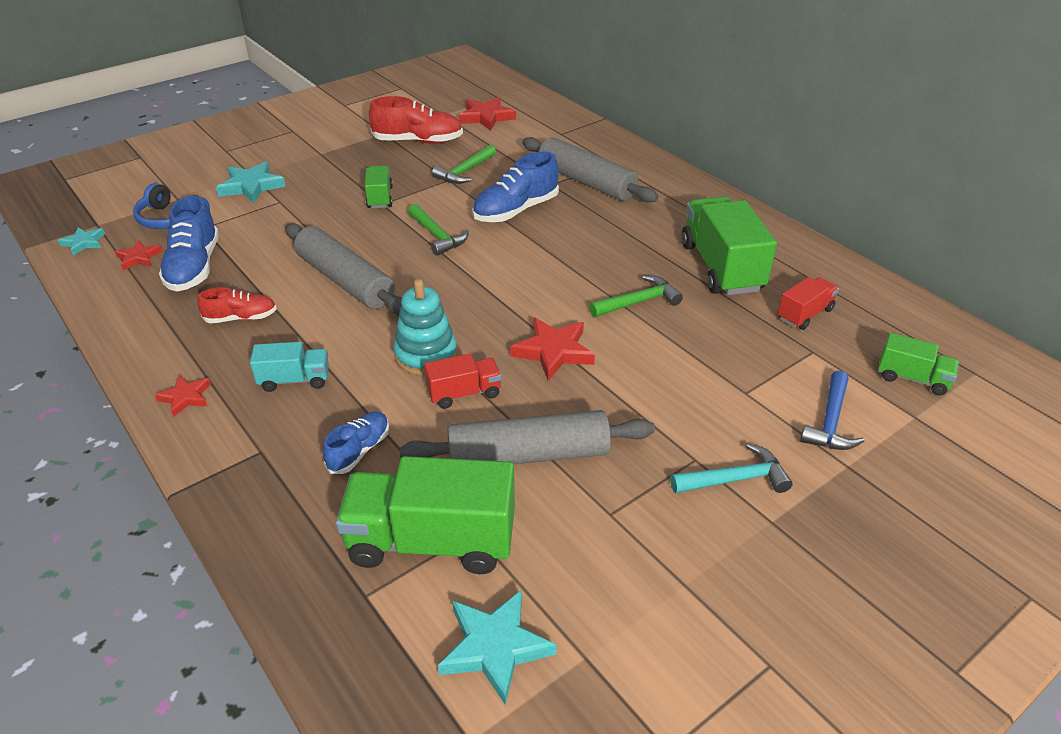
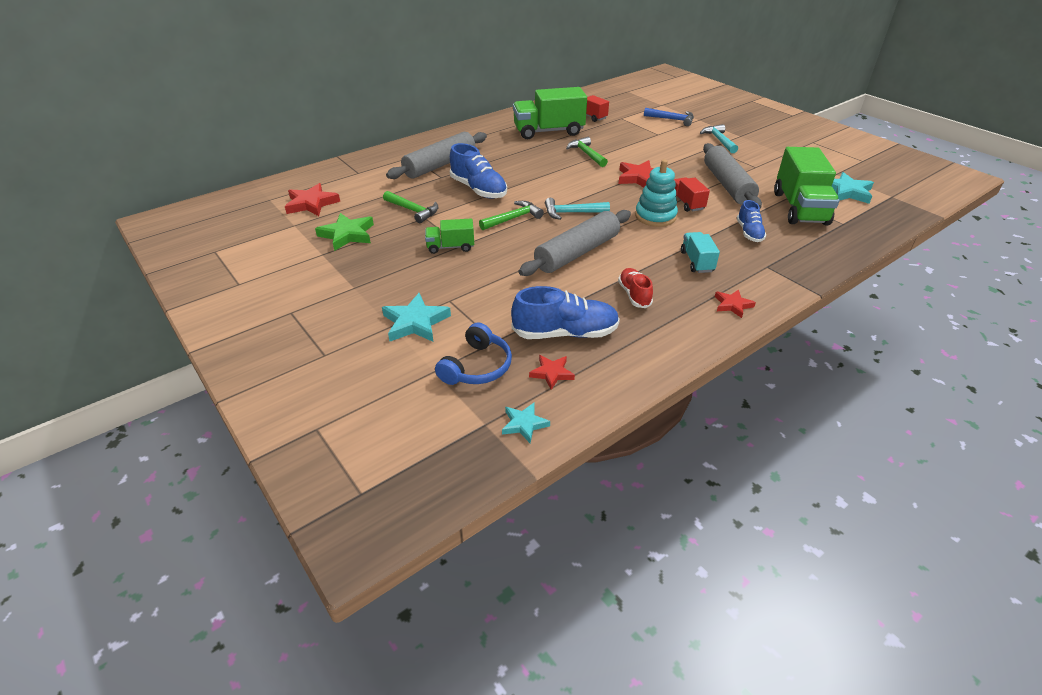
camera: 90 degrees left, 0 degrees up
(359, 450) = (749, 233): blue shoe -> blue shoe turned 120 degrees counterclockwise
(418, 141) = (347, 235): red shoe -> green star
(446, 280) = (571, 213): none -> turquoise hammer
(912, 378) = (635, 102): green truck -> none

